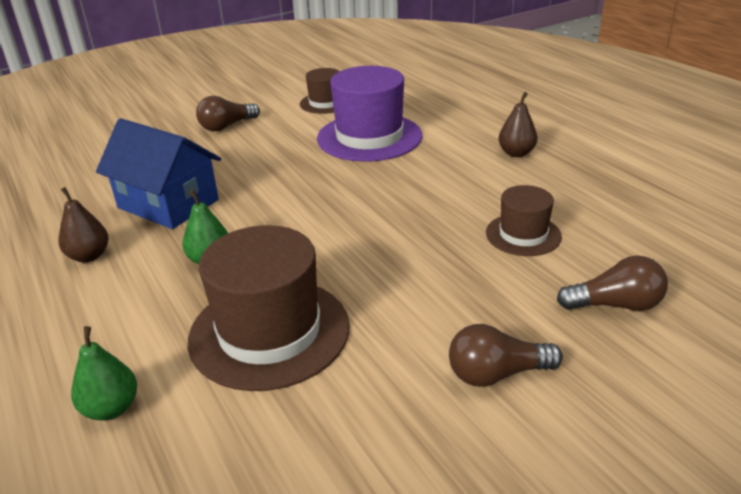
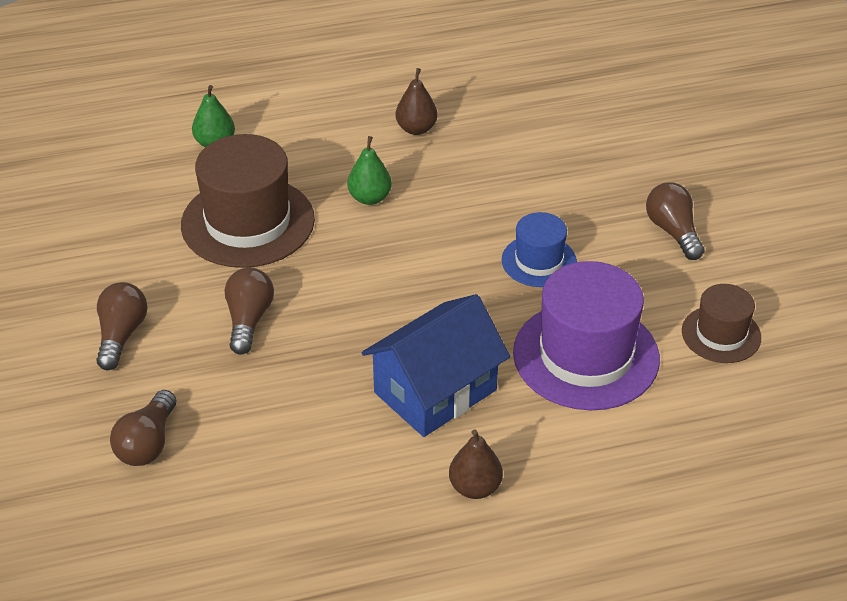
camera: 105 degrees right, 10 degrees up
(168, 204) = (489, 176): blue house -> blue house (435, 391)
(276, 166) = (539, 261): none -> blue hat
(420, 289) = (248, 320): none -> brown light bulb
(523, 235) = (291, 422): brown hat -> none

